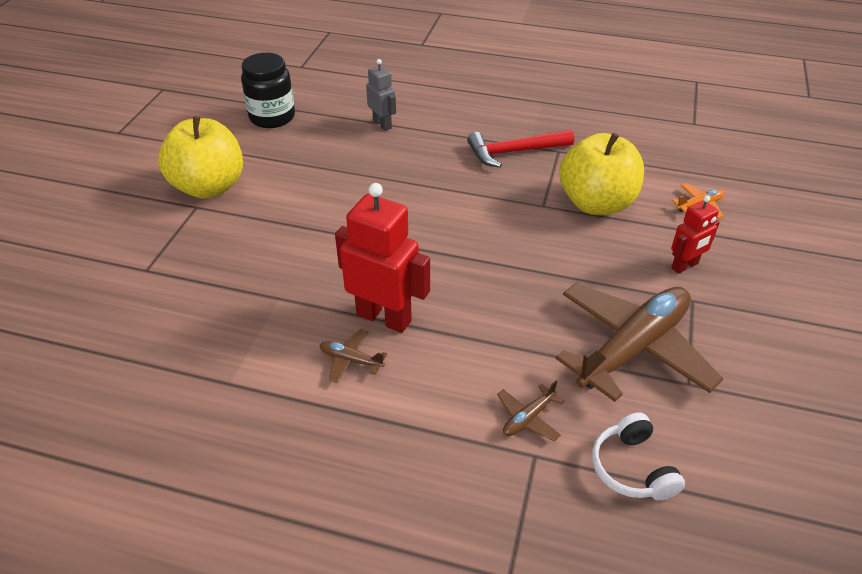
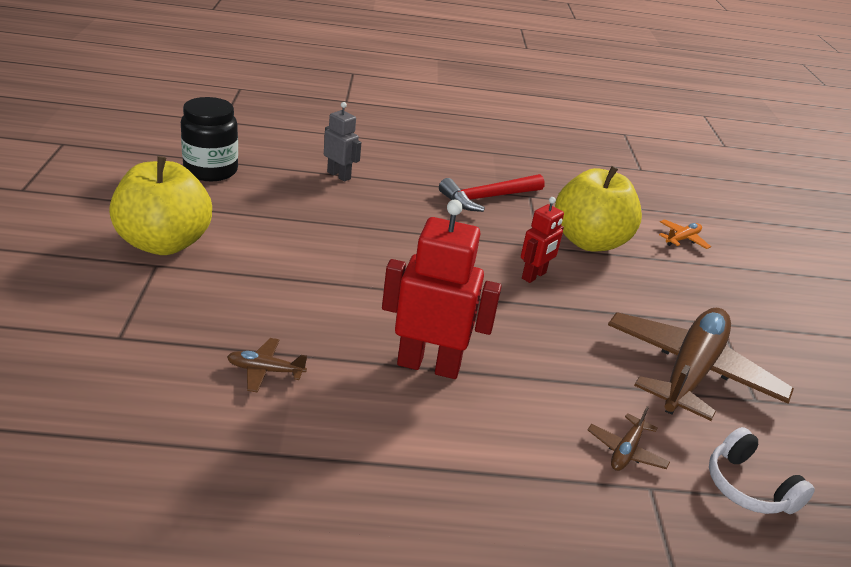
camera: 20 degrees left, 10 degrees down
(351, 360) = (412, 413): brown plane -> brown plane (265, 370)
(685, 266) = (697, 293): red robot -> red robot (534, 276)

